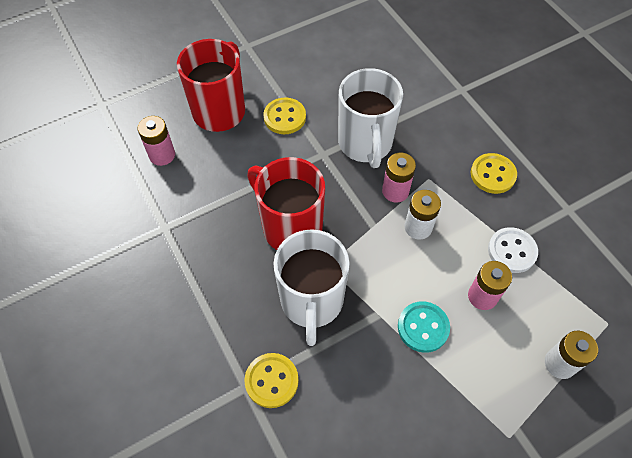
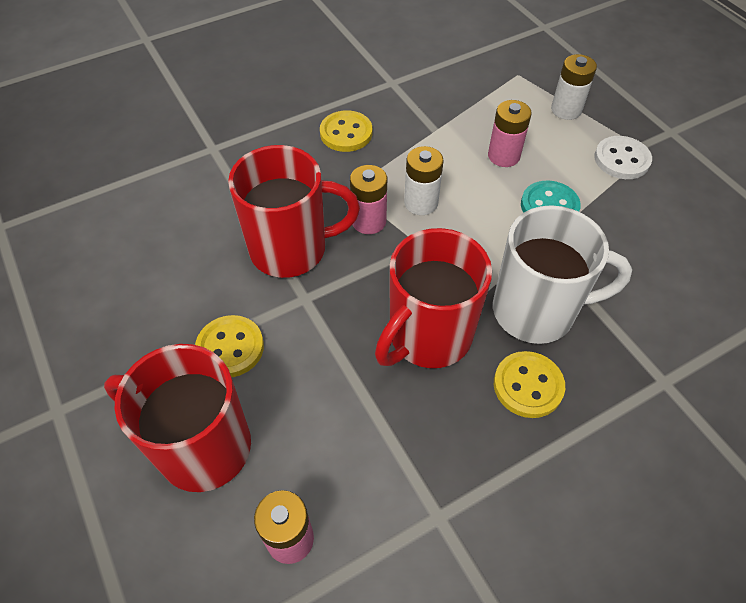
camera: 90 degrees left, 5 degrees down
(271, 381) = (649, 353): yellow button -> yellow button (528, 385)
(365, 144) = (291, 249): white mug -> red mug
(512, 251) = (446, 128): white button -> white button (621, 159)

